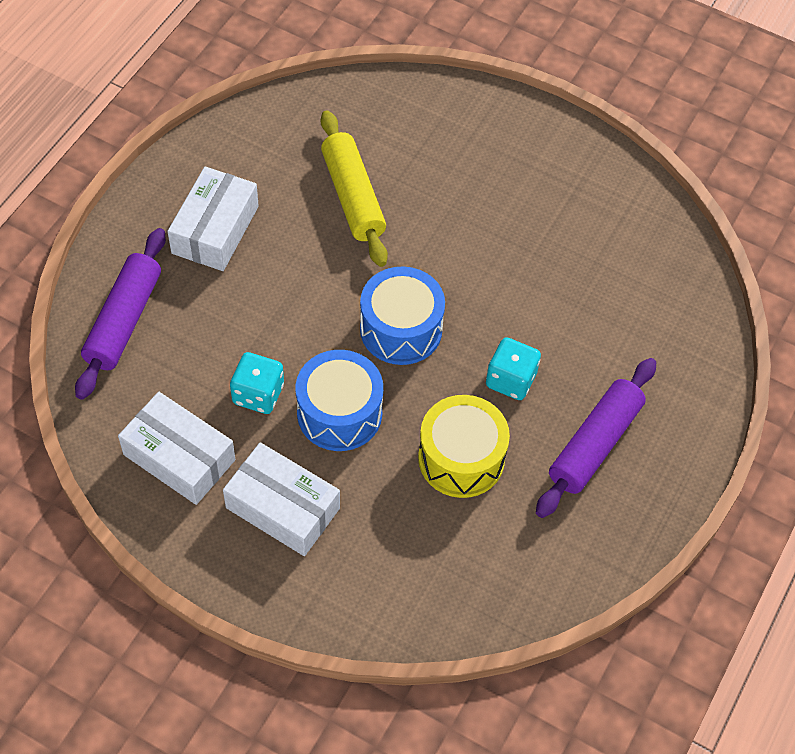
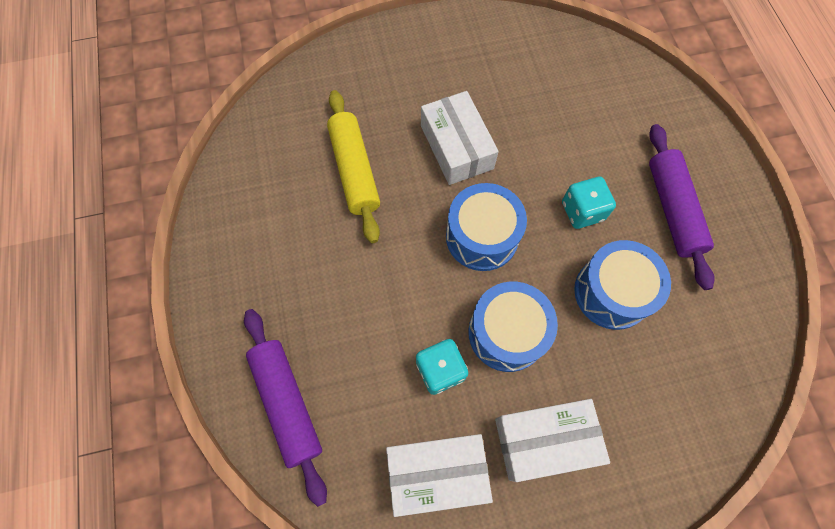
camera: 40 degrees left, 10 degrees up
(215, 230) = (284, 274): white box -> white box (456, 147)
(353, 196) = (354, 170): yellow rolling pin -> yellow rolling pin turned 45 degrees clockwise
(461, 458) = (612, 292): yellow drum -> blue drum

